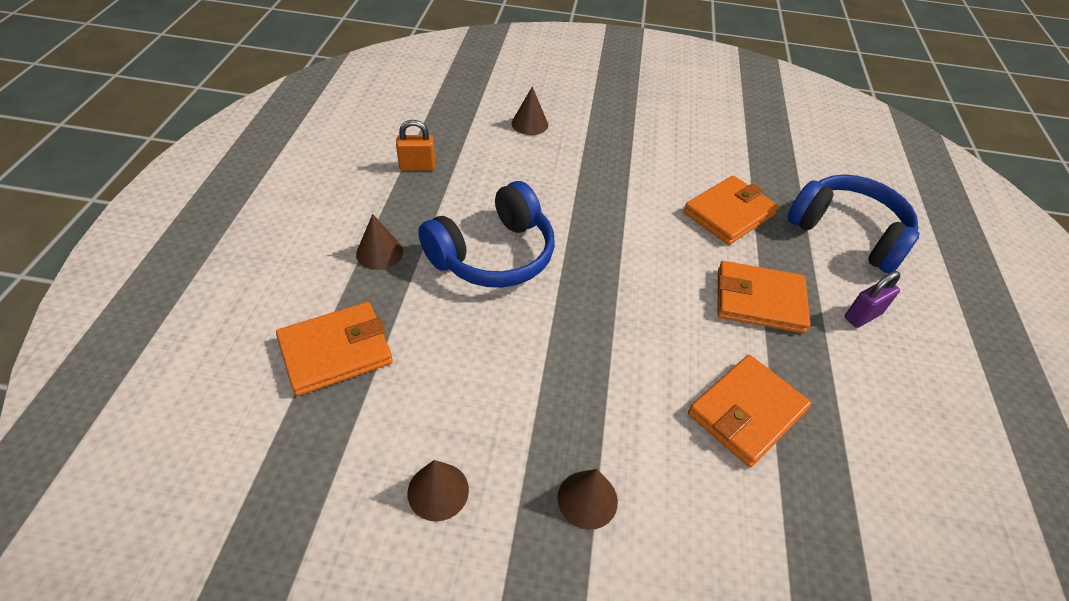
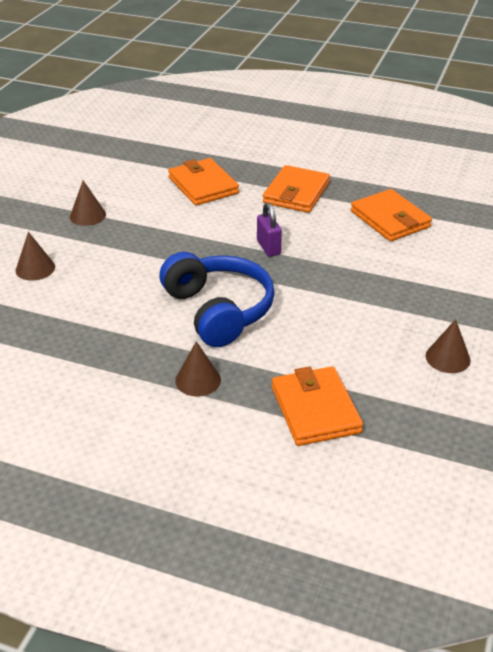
camera: 75 degrees left, 10 degrees down
(417, 166) = (74, 349): orange padlock -> none
(587, 499) = (452, 293): brown cone -> brown cone (87, 215)
(848, 233) = (239, 142): blue headphones -> none
(862, 316) = (317, 158): purple padlock -> purple padlock (268, 248)

